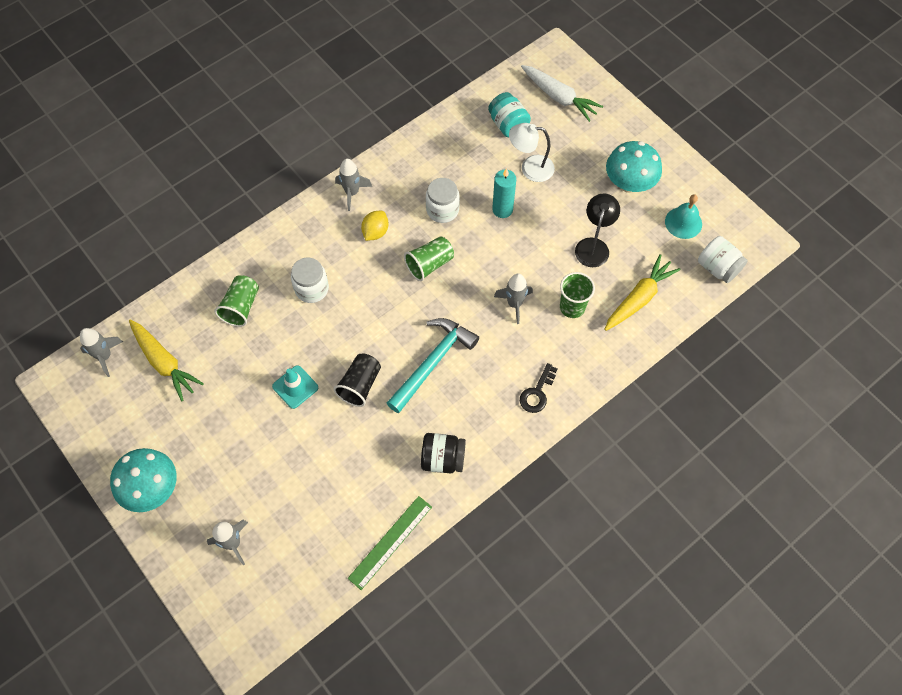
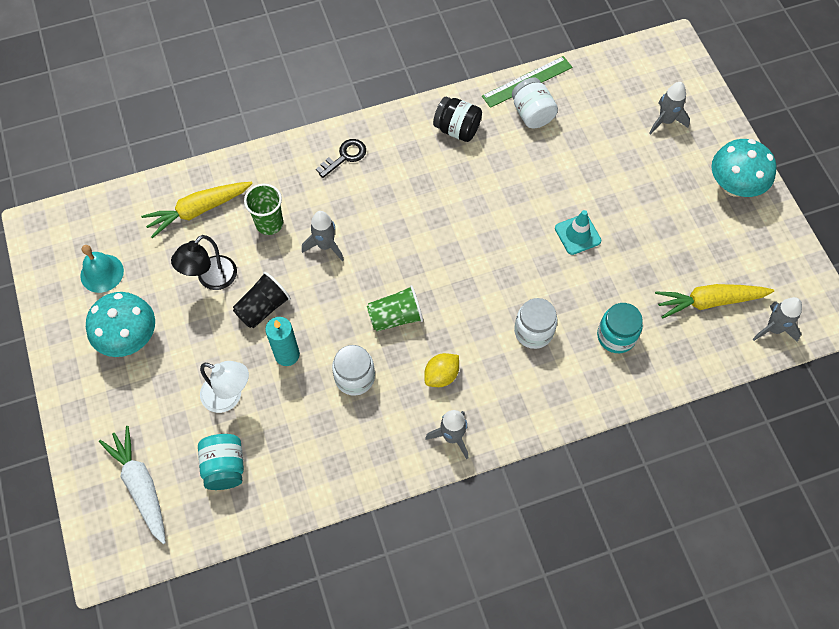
camera: 160 degrees left, 0 degrees up
(164, 362) = (709, 302): yellow carrot -> yellow carrot turned 75 degrees counterclockwise
(241, 307) = (616, 336): green cup -> turquoise jar
(360, 385) = (512, 216): black cup -> black cup (263, 308)
(432, 362) = (433, 215): turquoise hammer -> none
(718, 268) = (100, 214): white jar -> white jar (532, 114)

